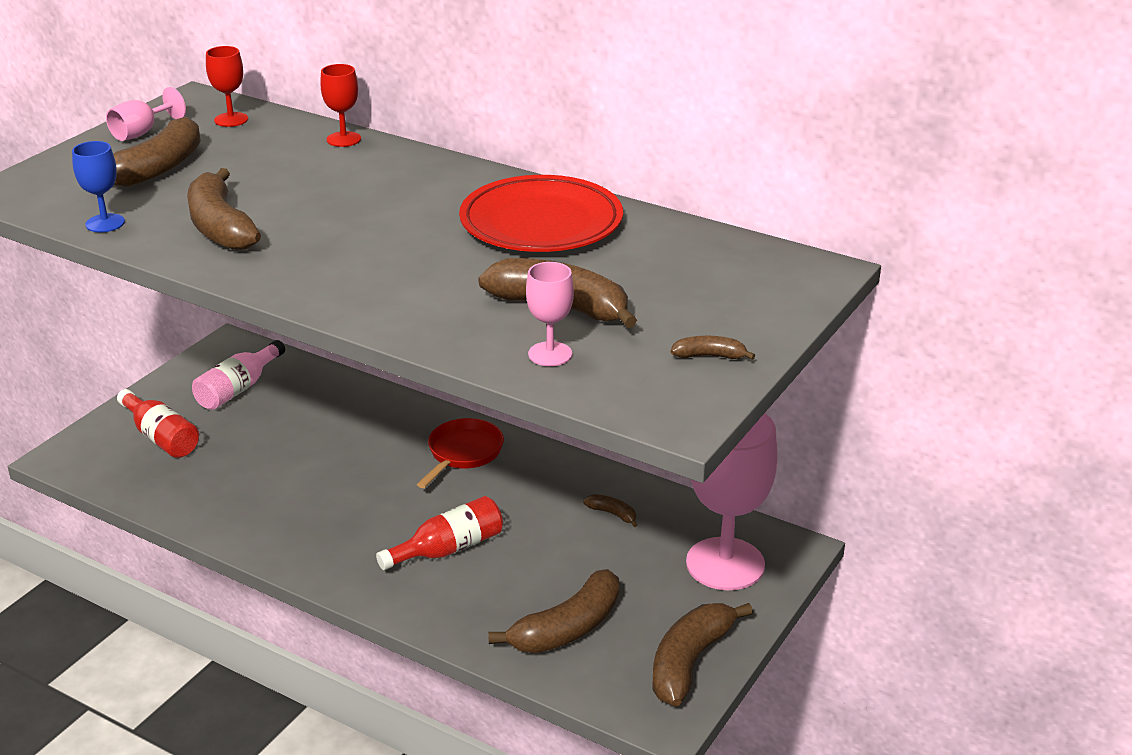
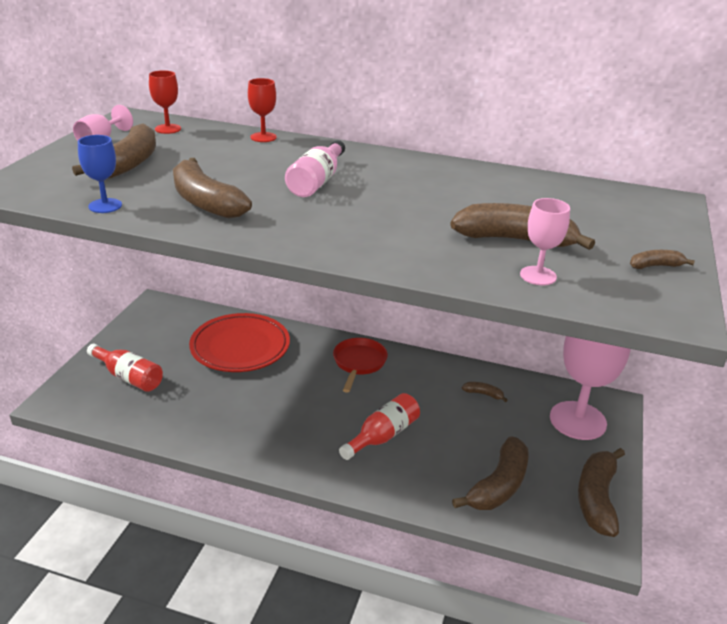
camera: 15 degrees left, 0 degrees up
(238, 389) = (174, 334): pink bottle -> pink bottle (317, 182)
(541, 223) = (451, 183): red plate -> red plate (240, 347)

